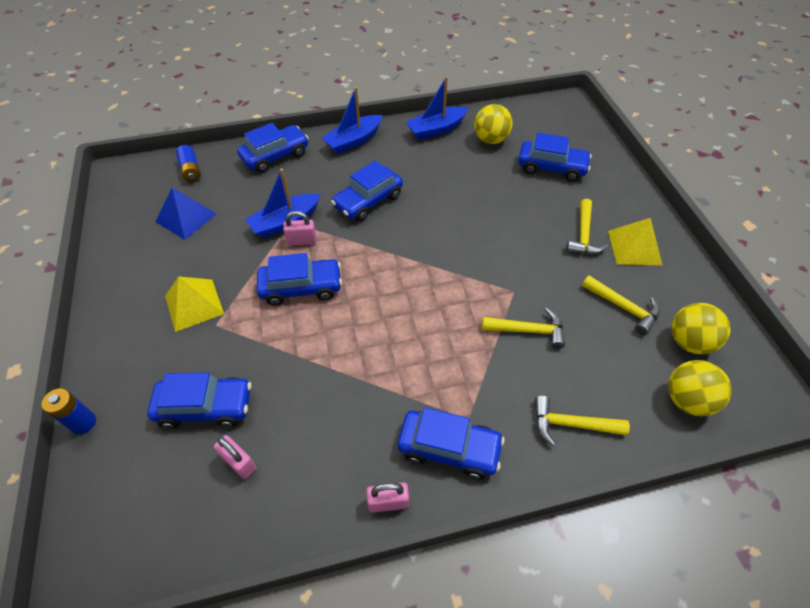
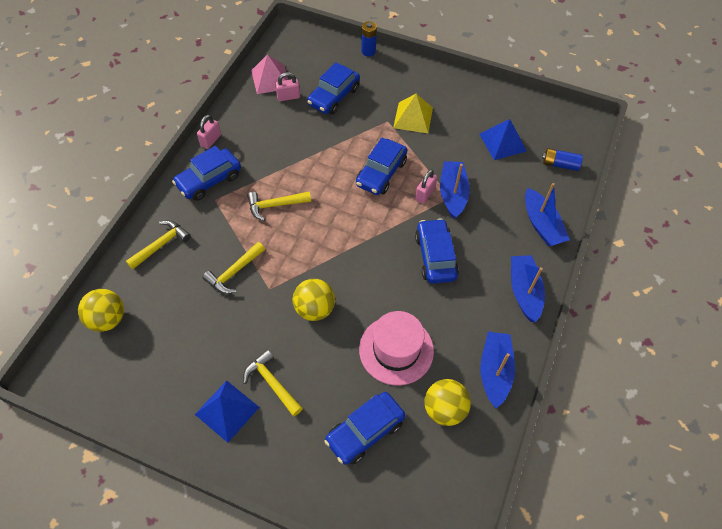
camera: 125 degrees right, 5 degrees up
(215, 516) = (270, 79): none -> pink pyramid
(275, 156) = (541, 224): blue car -> blue boat
(476, 182) = (396, 350): none -> pink hat
(623, 307) = (192, 347): yellow hammer -> yellow hammer (275, 205)
(634, 247) = (227, 410): yellow pyramid -> blue pyramid
(688, 341) = (132, 362): yellow ball -> yellow ball (314, 309)

